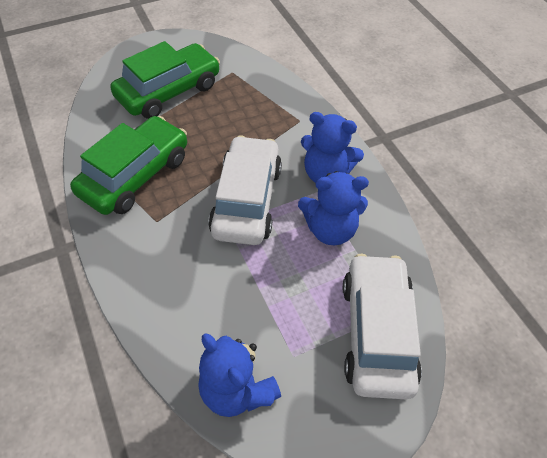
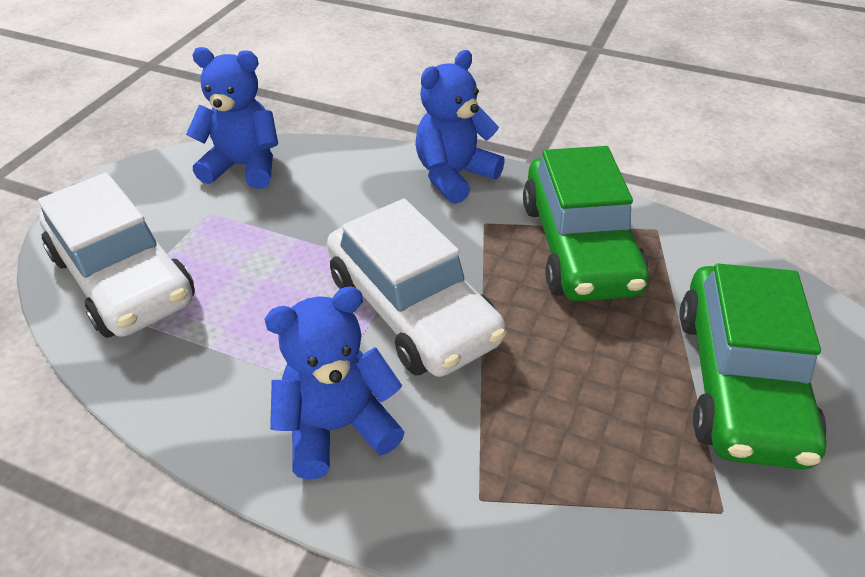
camera: 140 degrees right, 10 degrees down
(330, 229) = (263, 348): blue teddy bear -> blue teddy bear (454, 176)

